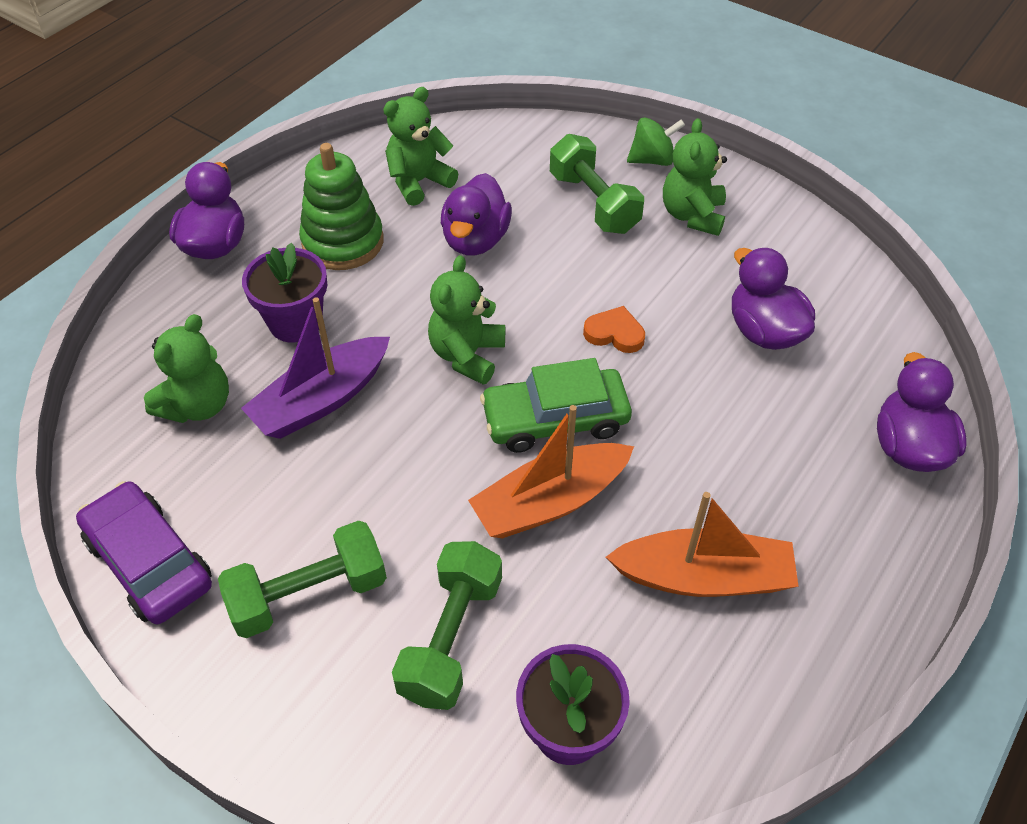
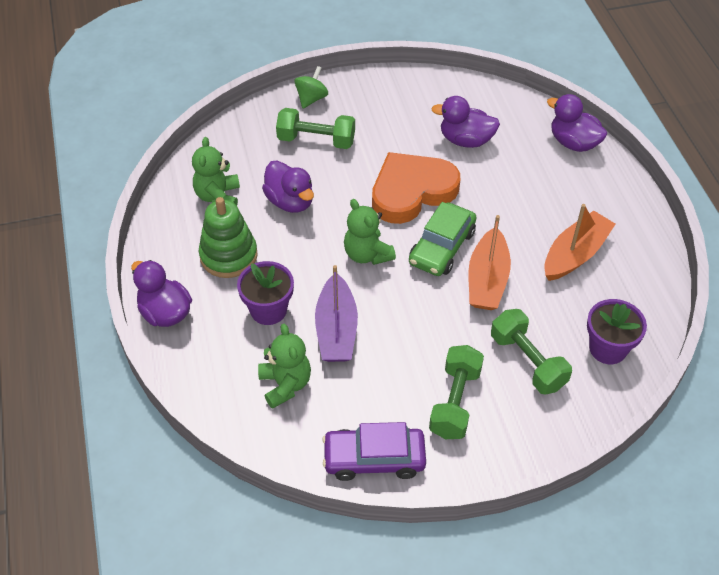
camera: 50 degrees left, 0 degrees up
(614, 333) = (412, 191): orange heart -> orange heart, size x2.46
(692, 215) = (367, 112): green teddy bear -> none

